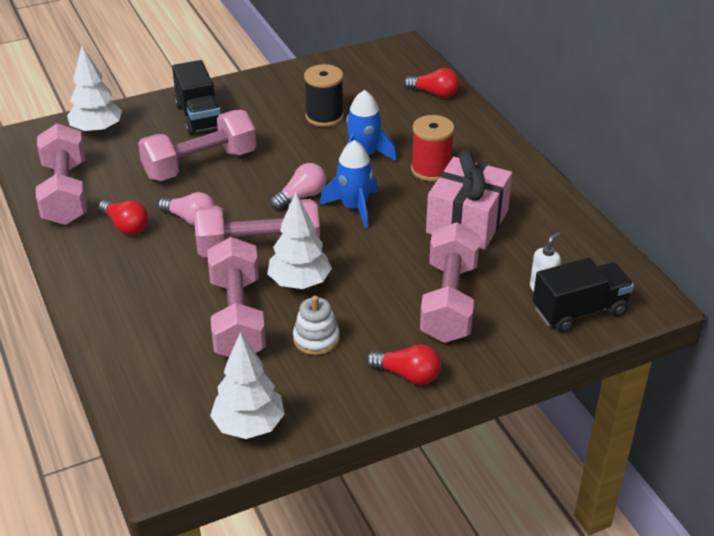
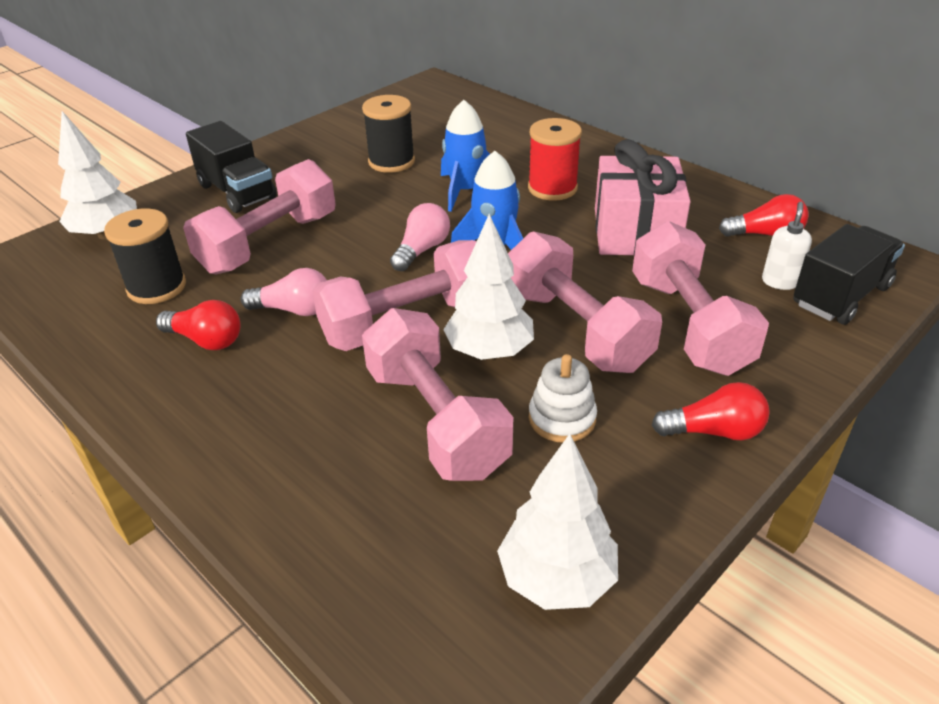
camera: 20 degrees left, 0 degrees up
(65, 193) = (95, 319): pink dumbbell -> pink dumbbell (576, 329)
(112, 180) = (156, 287): none -> black spool
(434, 93) = (498, 117): red light bulb -> red light bulb (765, 234)

